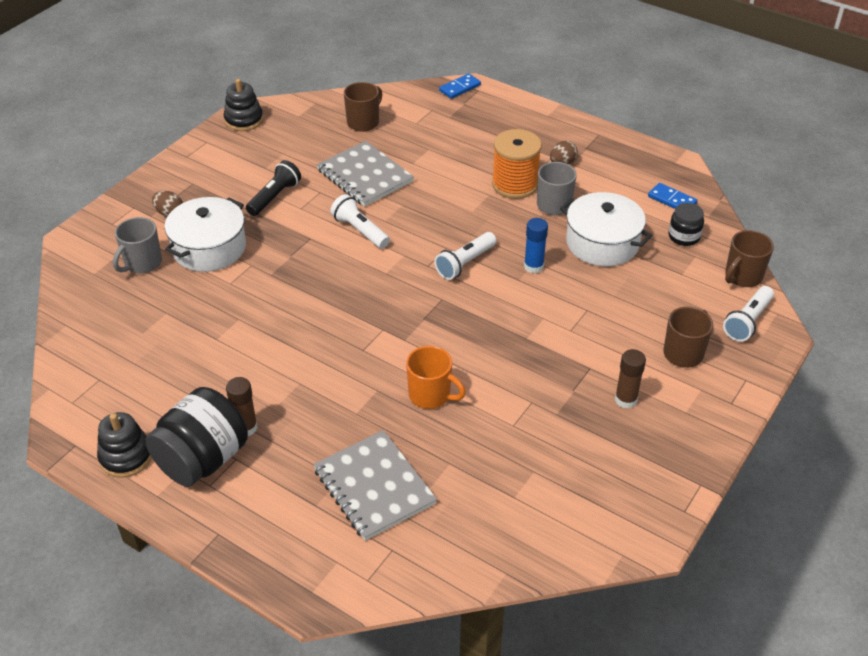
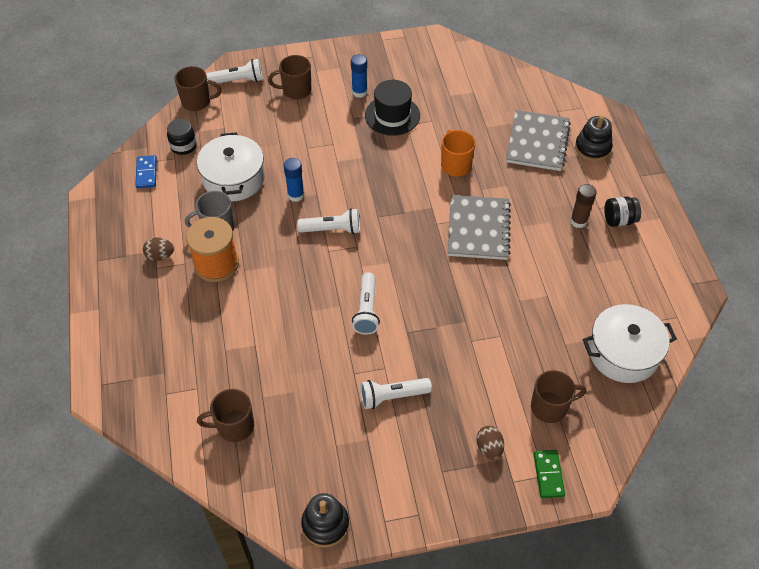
camera: 135 degrees left, 10 degrees up
(109, 225) = (548, 475): none -> green domino
(126, 456) = (664, 253): black stacking toy -> black stacking toy (592, 148)
(142, 263) = (550, 407): grey mug -> brown mug
(203, 459) = (619, 220): black jar -> black jar, size x0.53
(209, 248) = (488, 382): white pot -> white pot (623, 353)
(274, 197) = (392, 396): black flashlight -> white flashlight
(365, 176) = (304, 361): grey notebook -> grey notebook (478, 229)
(459, 88) = (110, 400): blue domino -> none
(558, 400) = (392, 115): none -> black hat
(625, 400) = (359, 92): brown glue stick -> blue glue stick

